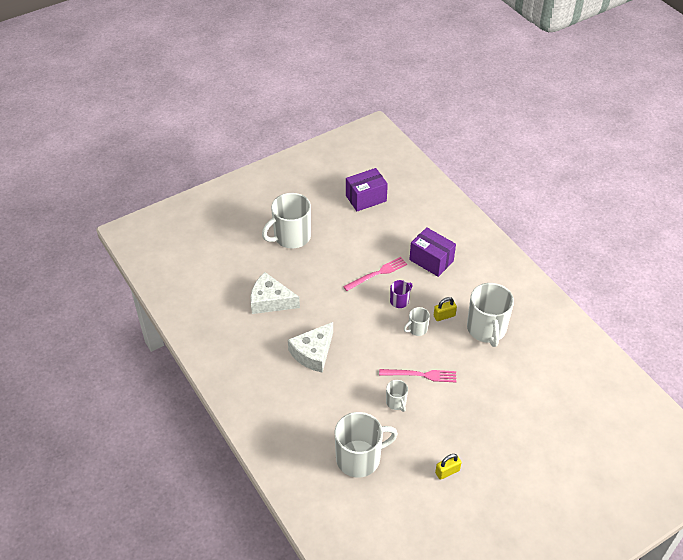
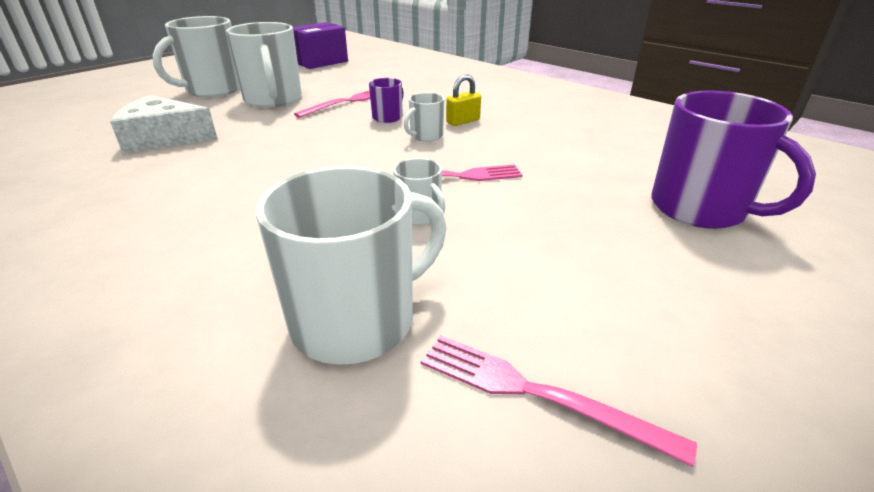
camera: 15 degrees left, 15 degrees down
(313, 353) = (238, 179): white cheese -> none
(411, 501) = (536, 393): none -> pink fork
(431, 260) = (422, 87): purple box -> none
(447, 471) = (591, 306): yellow padlock -> none
(486, 329) = (535, 125): white mug -> white mug (273, 99)
(530, 427) = (700, 209): none -> purple mug

